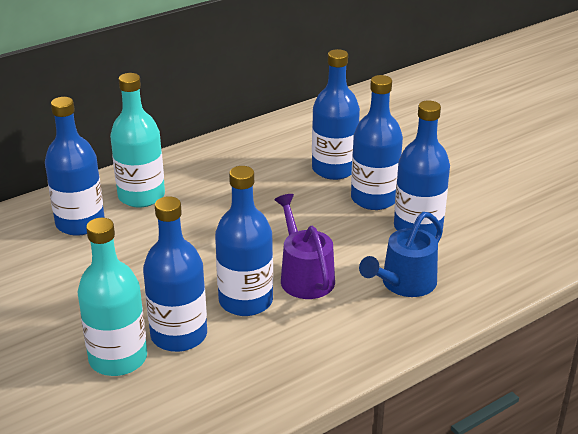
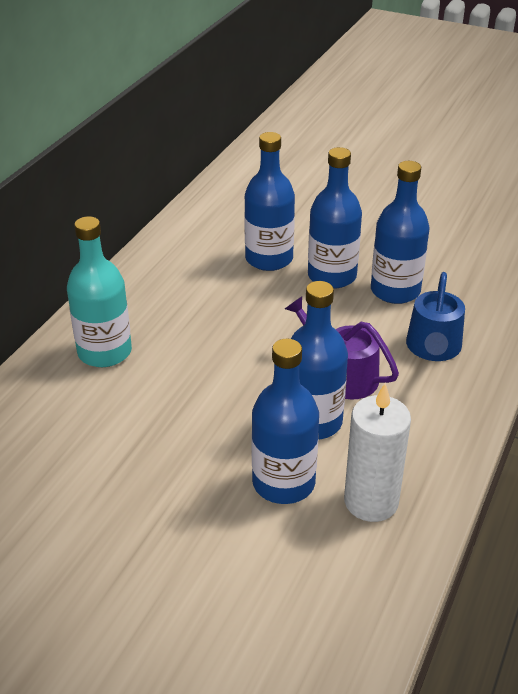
camera: 30 degrees left, 5 degrees up
(80, 223) = (66, 405): blue bottle -> none
(118, 358) = (247, 533): turquoise bottle -> none
(232, 376) = (371, 501): none -> white candle

